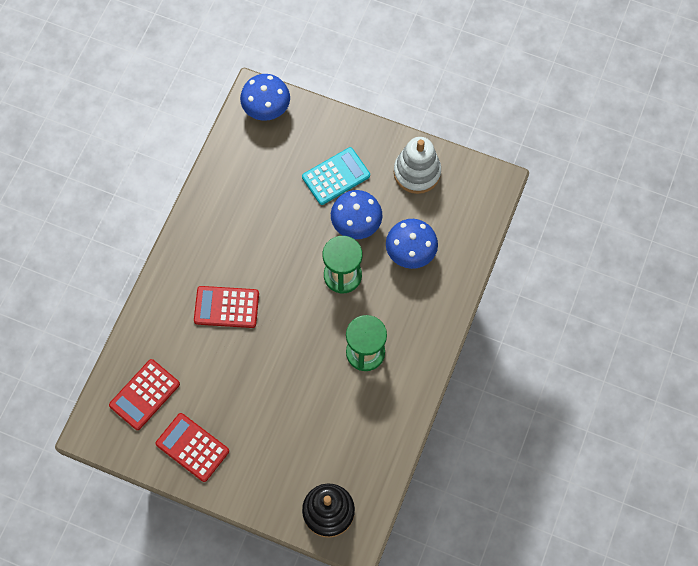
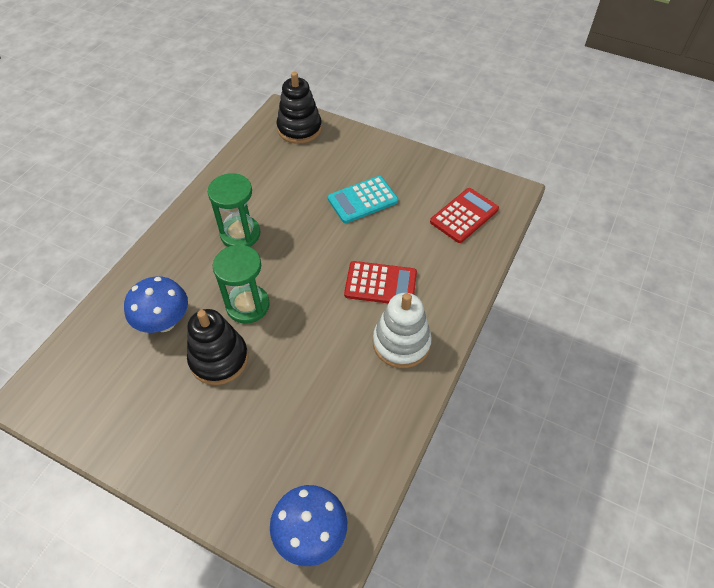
camera: 175 degrees left, 15 degrees down
(192, 447) = (416, 175): red calculator -> none
(336, 176) = (230, 422): turquoise calculator -> turquoise calculator (362, 200)
(356, 225) = (219, 359): blue mushroom -> black stacking toy
(417, 172) = (123, 419): white stacking toy -> white stacking toy (401, 343)

